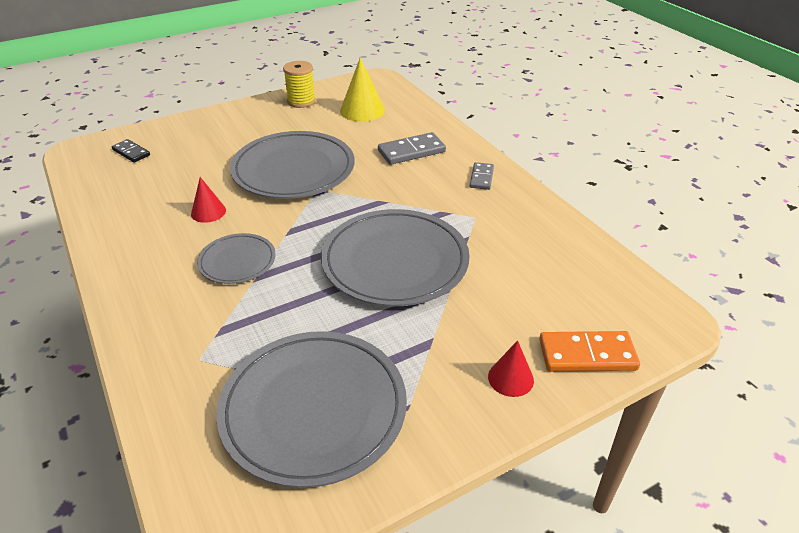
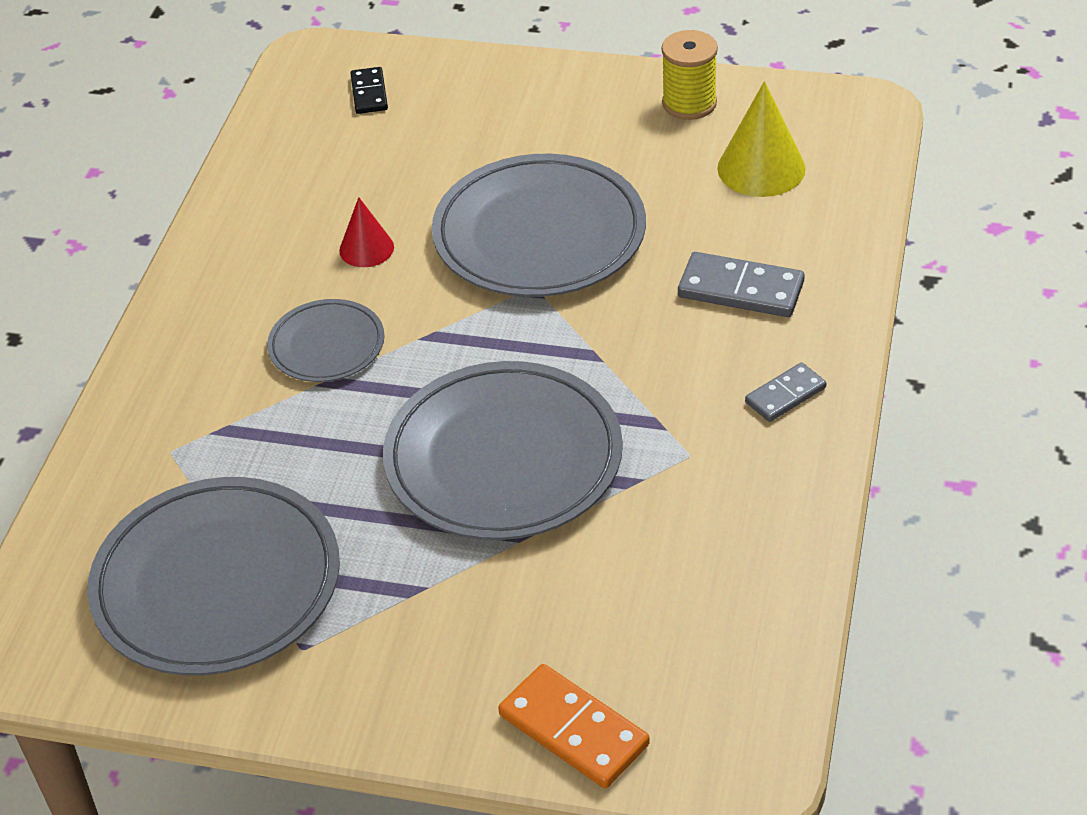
camera: 45 degrees right, 5 degrees up
(510, 378) = (450, 693): red cone -> none

